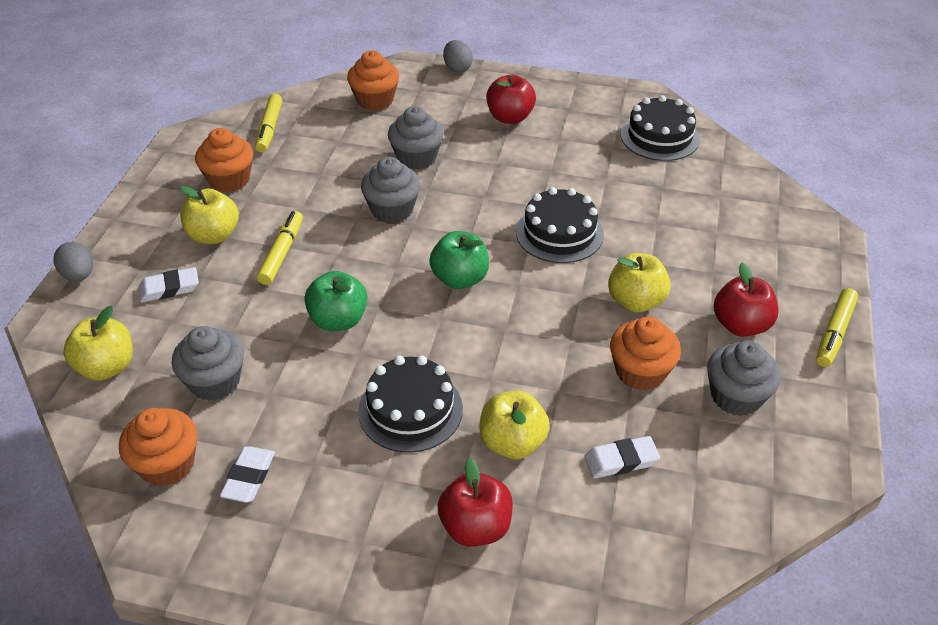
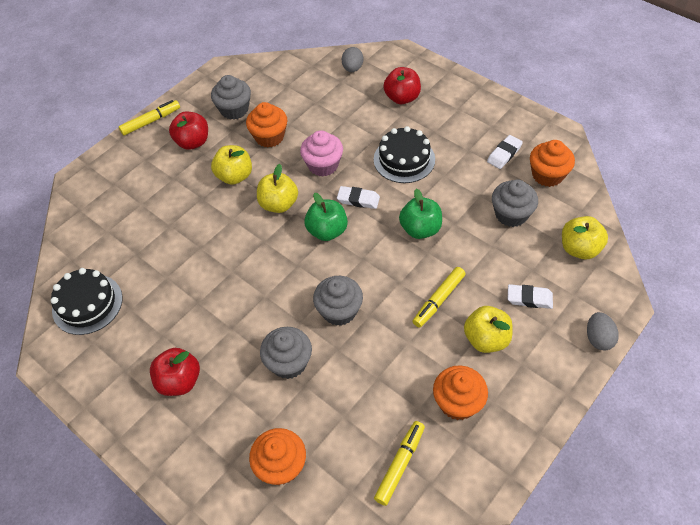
camera: 150 degrees left, 10 degrees up
(457, 68) = (172, 484): grey egg -> grey egg (352, 68)
(512, 443) = (361, 126): yellow apple -> yellow apple (279, 204)
(526, 358) = (323, 165): none -> pink cupcake
(559, 233) = (238, 242): black cake -> none
(621, 461) = (315, 101): white eraser -> white eraser (358, 199)

